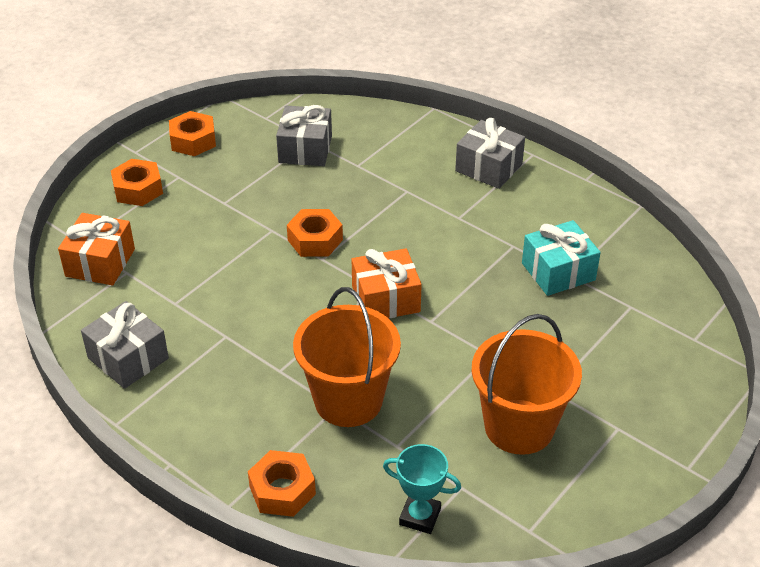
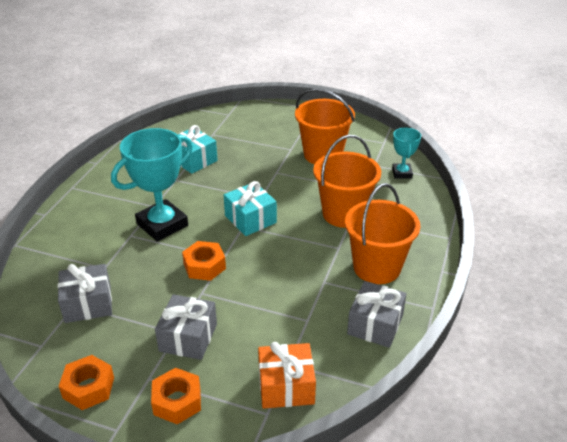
camera: 110 degrees left, 5 degrees down
(219, 396) = (377, 267): none -> orange bucket
(282, 490) = (423, 221): orange nut -> none
(386, 299) = (250, 219): orange gift -> turquoise gift
(414, 218) = (162, 225): none -> turquoise trophy
(488, 167) = (92, 203): grey gift -> grey gift (188, 337)

